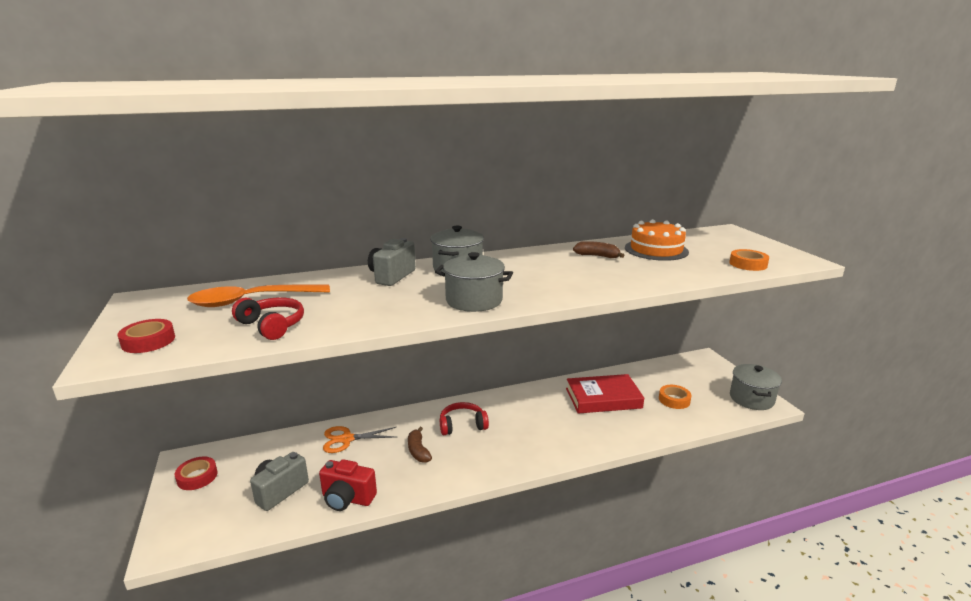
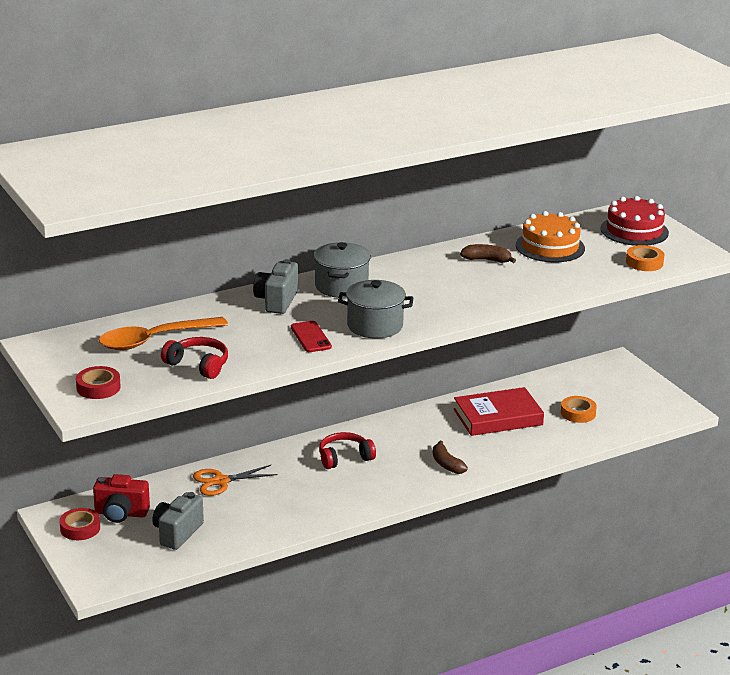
camera: 10 degrees left, 5 degrees up
(347, 499) = (251, 533): red camera -> red camera (121, 513)
(404, 307) = (311, 337): none -> red phone
(418, 451) = (305, 486): brown banana -> brown banana (446, 464)
(732, 242) = (634, 231): none -> red cake
(751, 399) = (664, 406): grey pot -> none

